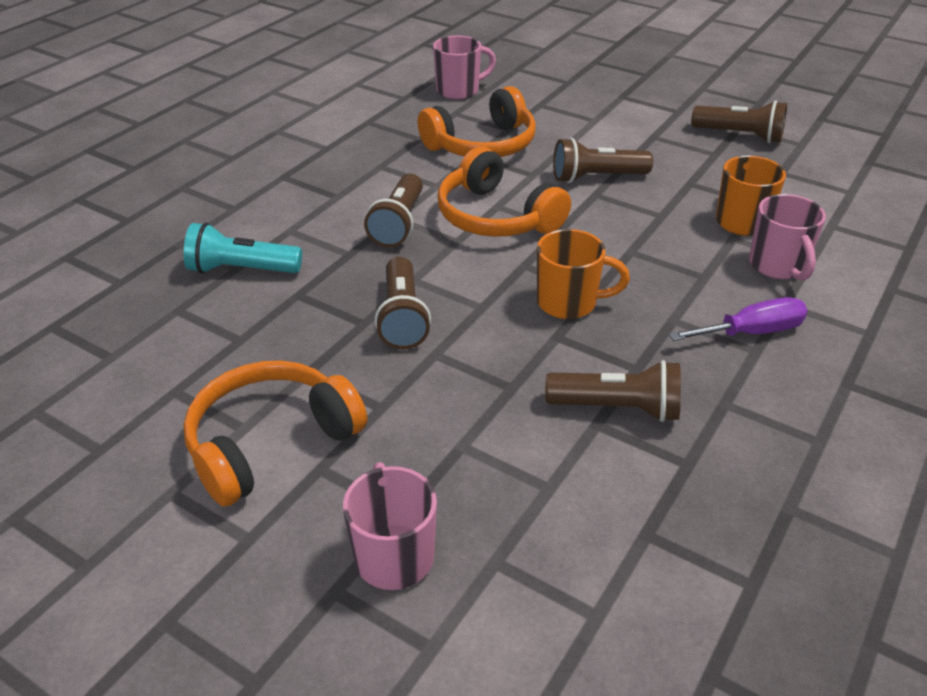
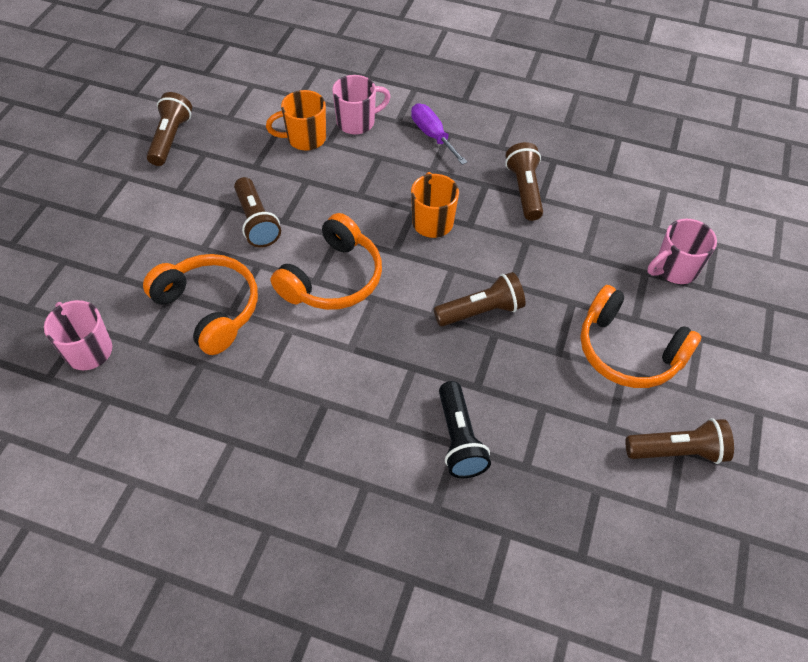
camera: 105 degrees left, 15 degrees up
(242, 270) = (459, 439): turquoise flashlight -> black flashlight
(398, 224) = (360, 343): brown flashlight -> brown flashlight (677, 451)

